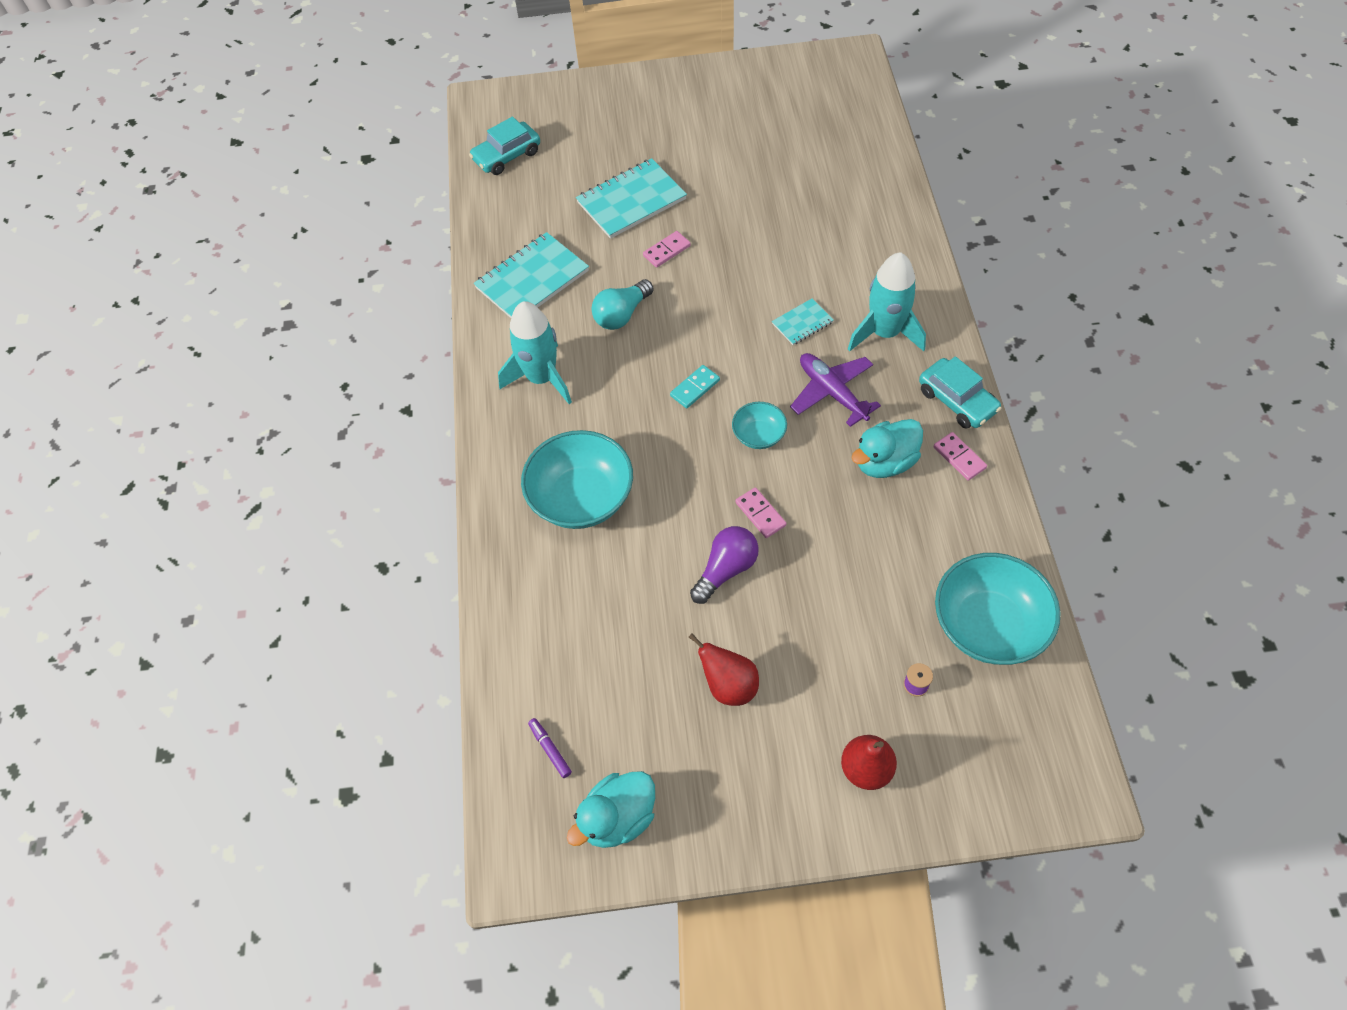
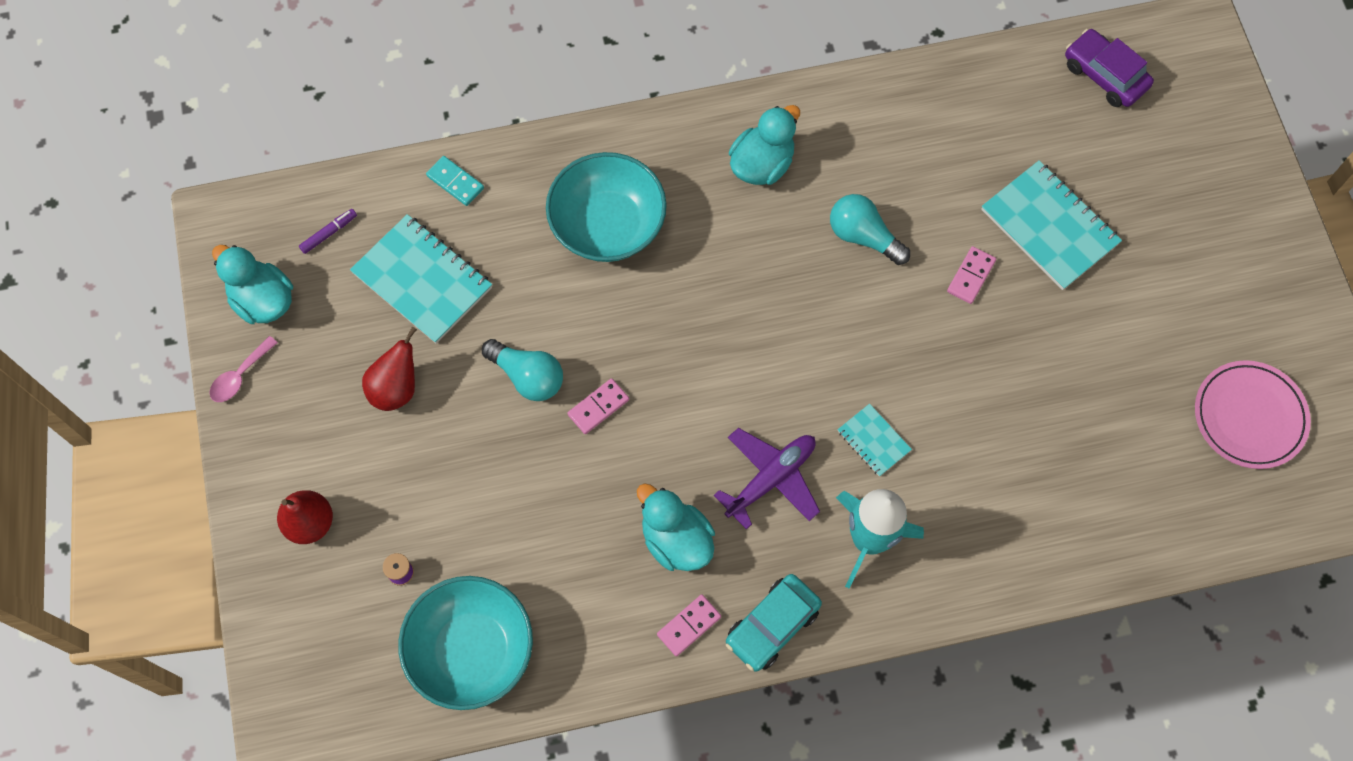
camera: 80 degrees right, 10 degrees up
(507, 156) = (1104, 75): turquoise car -> purple car
(532, 279) = (905, 133): turquoise notebook -> turquoise notebook (422, 280)
(542, 378) = (762, 164): turquoise rocket -> turquoise duck
(667, 251) = (970, 276): pink domino -> pink domino turned 75 degrees clockwise
(695, 388) = (763, 326): turquoise domino -> turquoise domino (455, 182)
(702, 842) = (240, 376): none -> pink spoon
(726, 570) = (527, 376): purple light bulb -> turquoise light bulb
(759, 435) = (703, 399): turquoise bowl -> none
(795, 113) = (1249, 416): none -> pink plate

